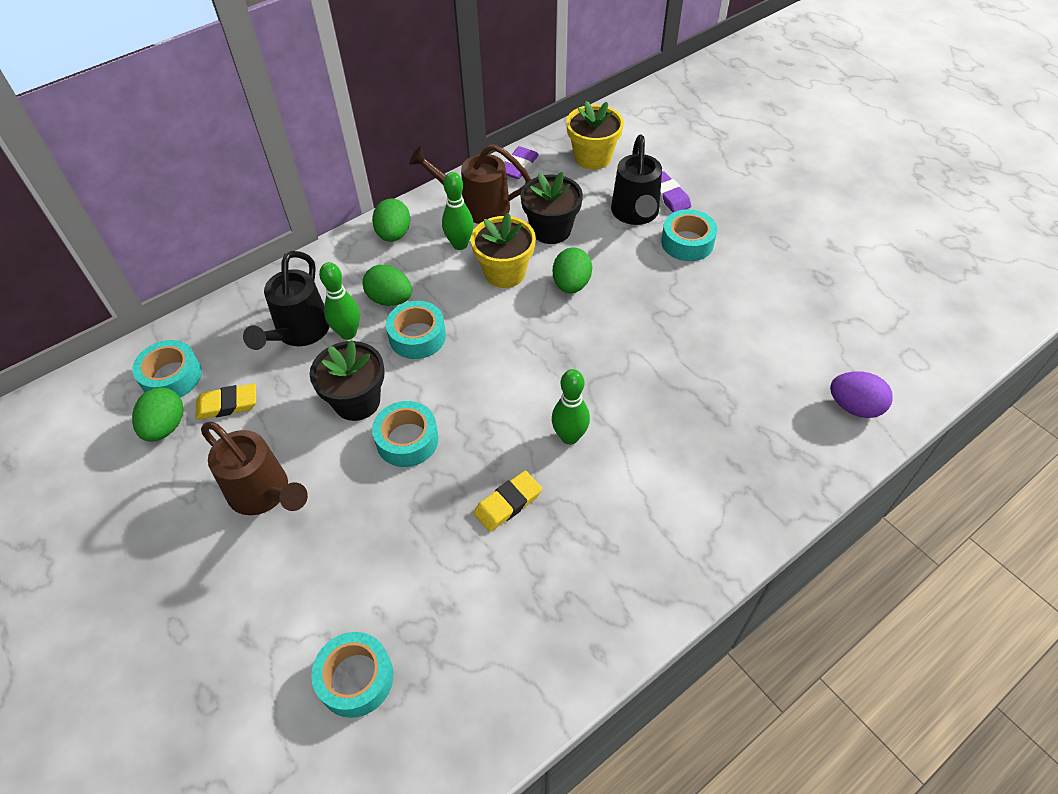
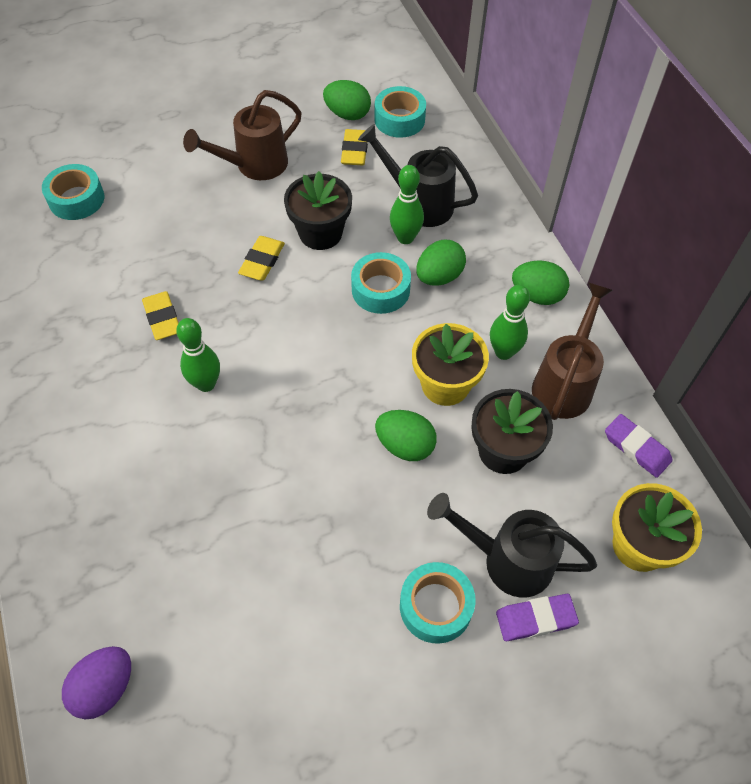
camera: 105 degrees right, 5 degrees up
(407, 440) = (262, 261): turquoise tape -> yellow eraser

